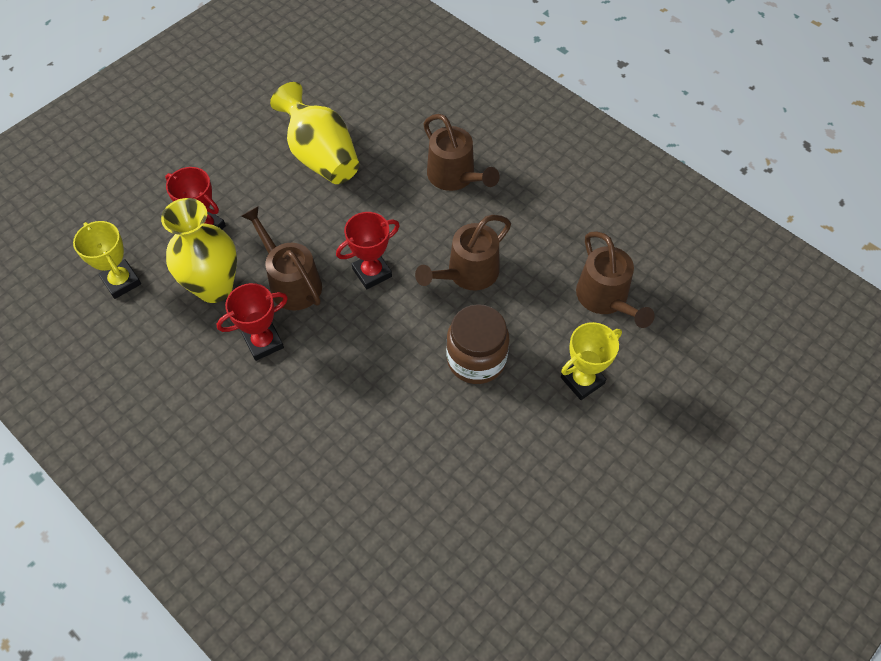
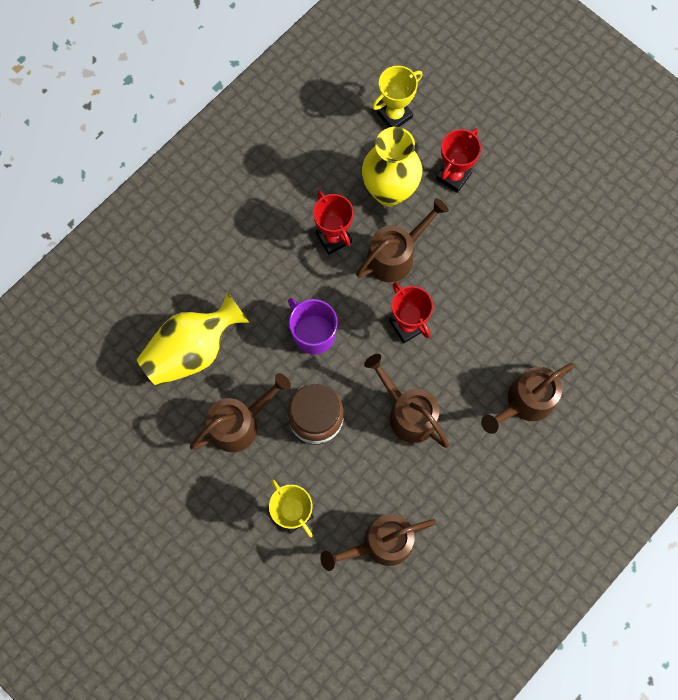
camera: 90 degrees right, 15 degrees up
(321, 156) = (545, 271): yellow vase -> yellow vase (193, 350)
(377, 363) = (313, 333): none -> purple mug
(483, 438) = (240, 423): none -> brown watering can

